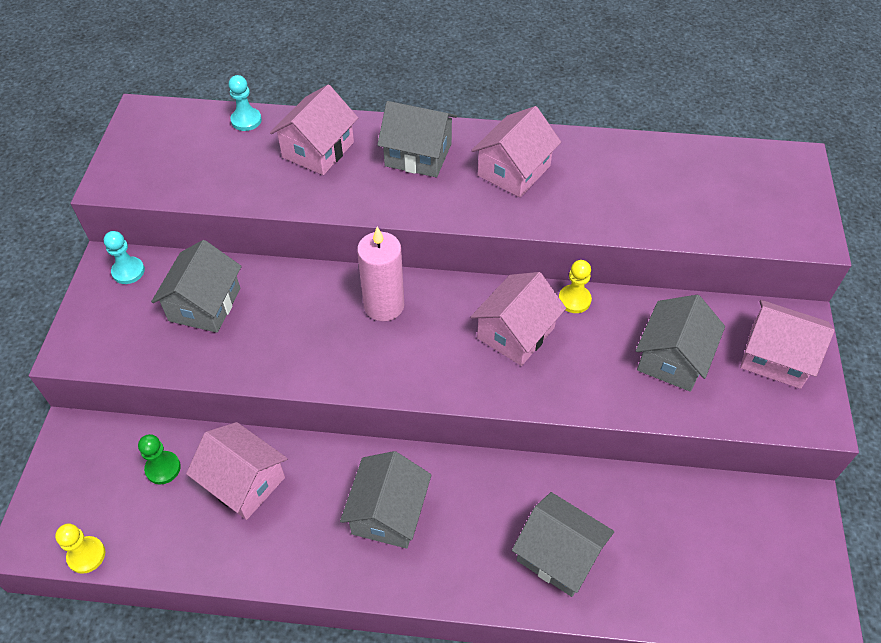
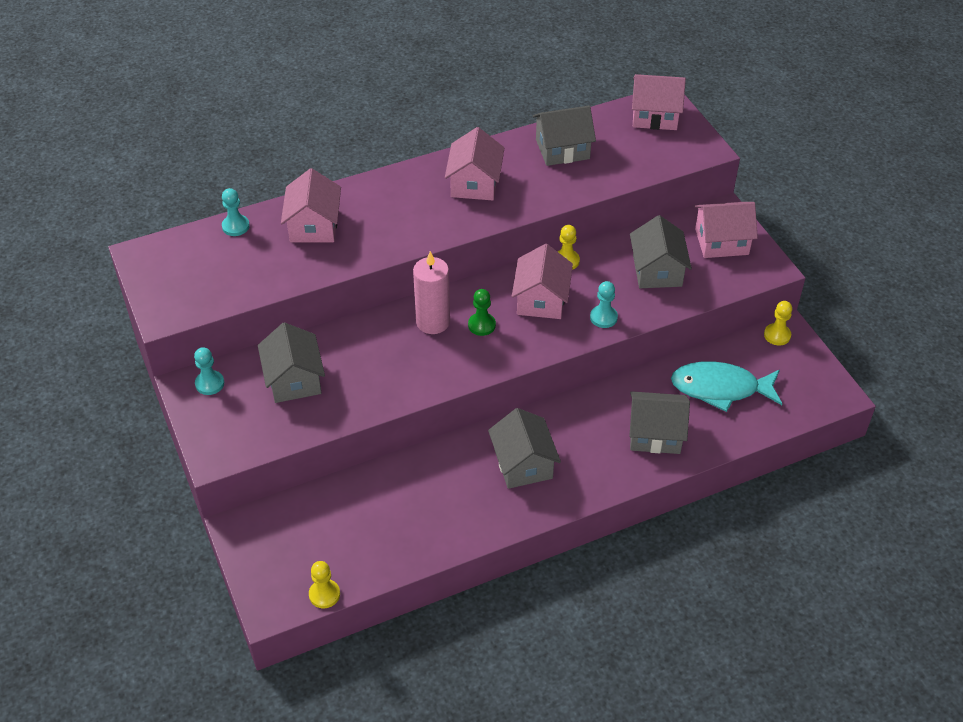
camera: 30 degrees left, 5 degrees down
(163, 468) = (334, 515): green pawn -> green pawn (481, 325)
(244, 482) = (403, 494): pink house -> pink house (655, 116)
(418, 155) = (395, 199): grey house -> grey house (562, 149)
(571, 387) = (603, 317): none -> turquoise pawn
(674, 536) = (720, 388): none -> turquoise fish
(788, 502) = (777, 335): none -> yellow pawn

